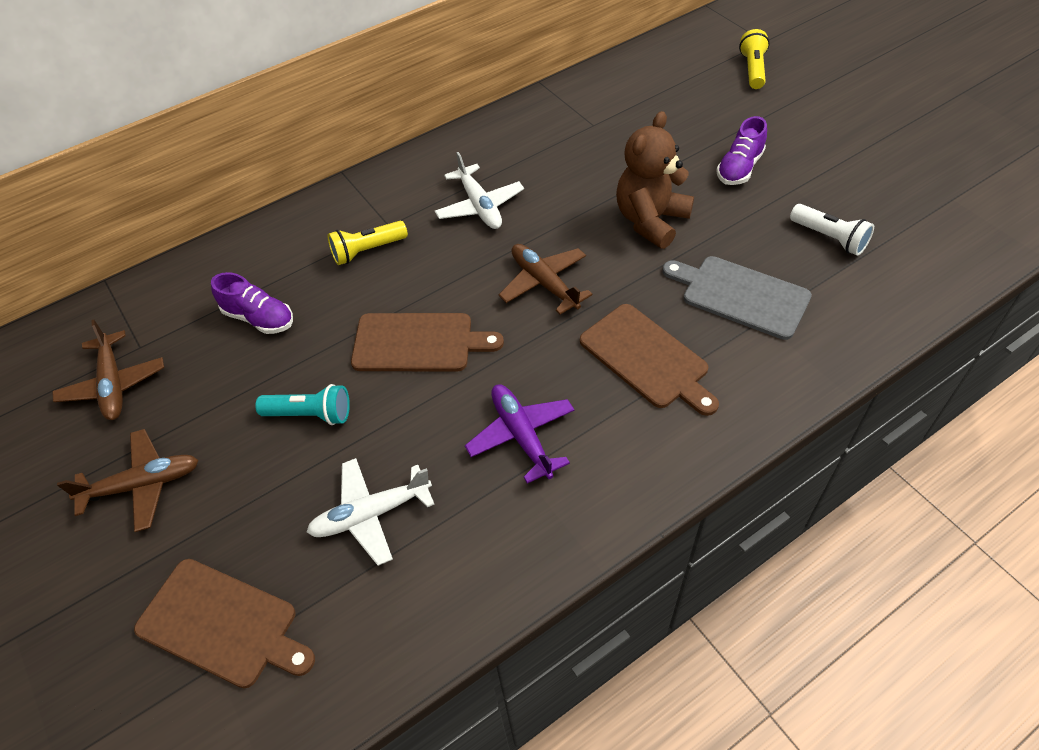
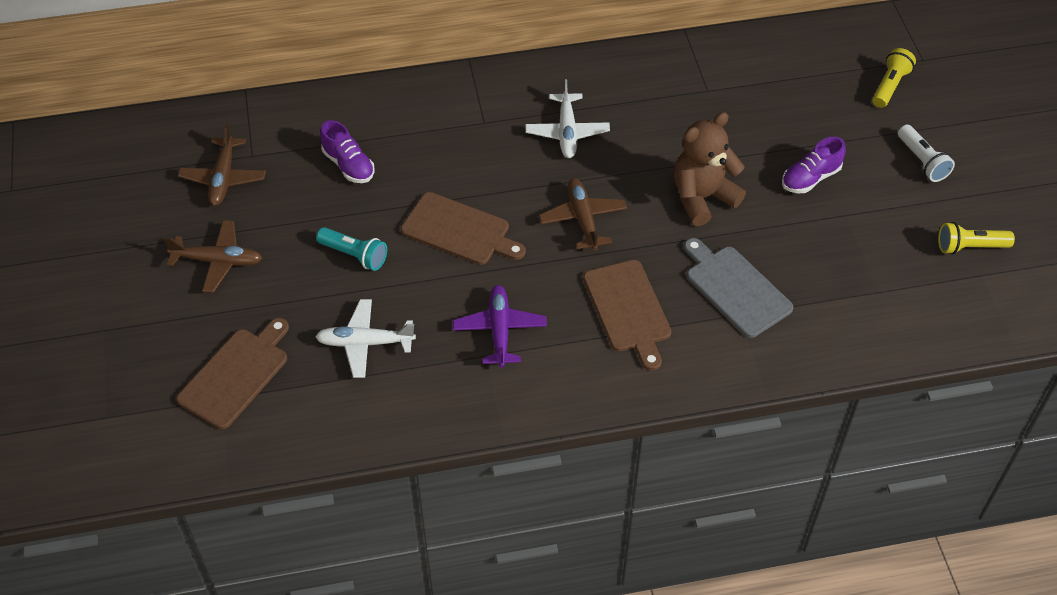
camera: 20 degrees right, 0 degrees up
(222, 624) = (236, 375): brown cutting board -> brown cutting board turned 105 degrees counterclockwise
(367, 251) = (457, 139): yellow flashlight -> yellow flashlight (970, 247)
(829, 238) = (844, 269): white flashlight -> white flashlight (922, 161)

